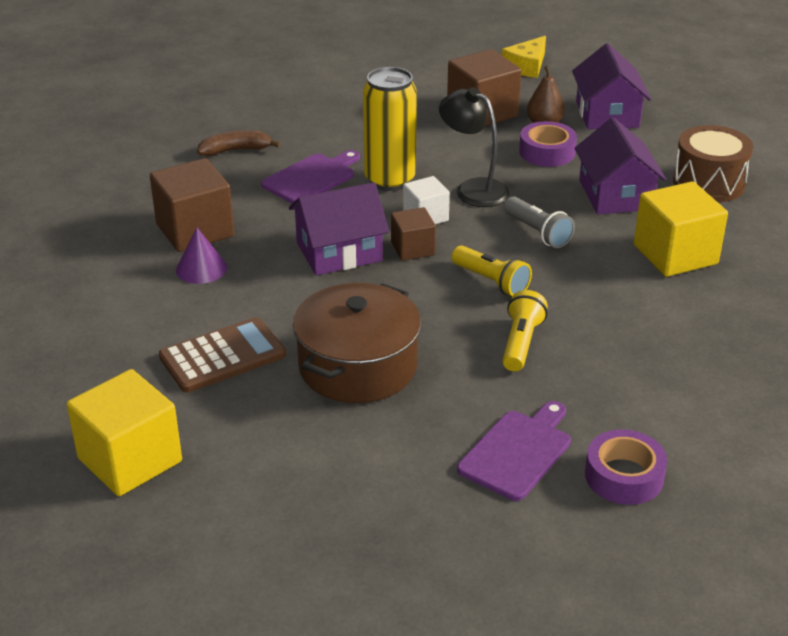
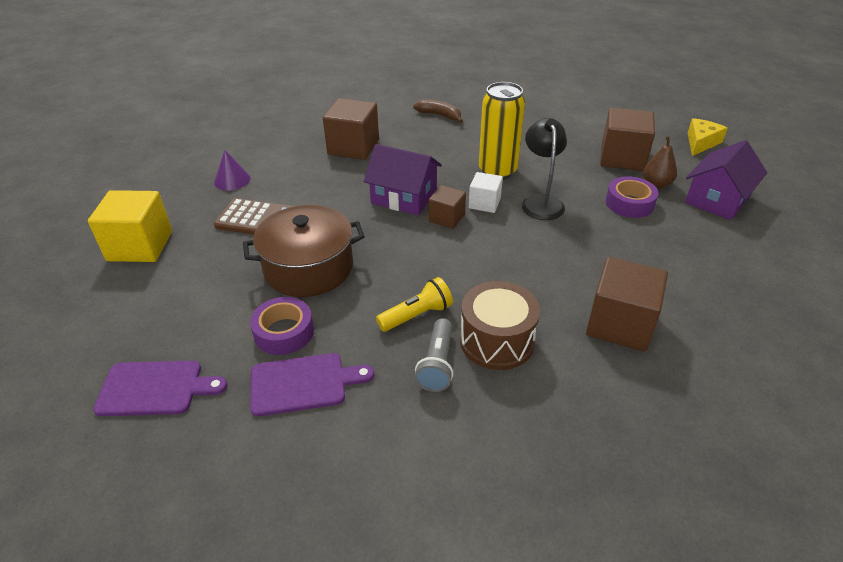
camera: 45 degrees right, 5 degrees up
(201, 268) = (324, 168): purple cone -> purple cone (232, 180)
(311, 178) = (455, 149): purple cutting board -> purple cutting board (155, 388)
(491, 281) = (461, 265): yellow flashlight -> none
(526, 66) = (701, 143): yellow cheese -> yellow cheese turned 135 degrees clockwise
(537, 232) = (540, 251): grey flashlight -> grey flashlight (437, 364)
(615, 195) = (638, 257): purple house -> none
(624, 476) = (335, 454): purple tape -> purple tape (284, 332)
(675, 254) = (620, 324): yellow cube -> brown cube
(708, 183) = (731, 288): brown drum -> brown drum (497, 341)

